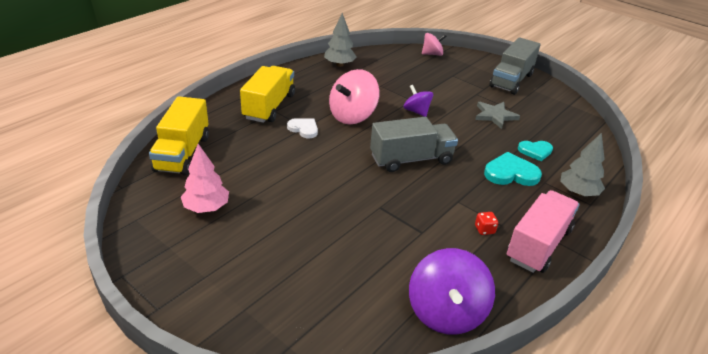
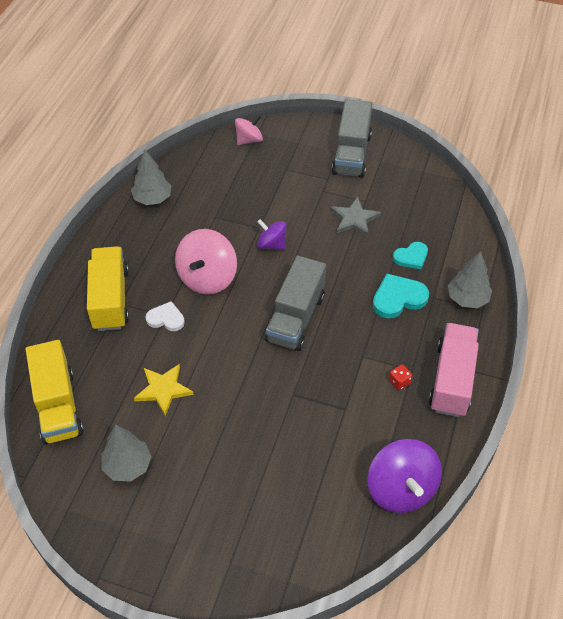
camera: 20 degrees left, 15 degrees up
(206, 208) = (127, 466): pink tree -> grey tree
(271, 169) = (163, 390): none -> yellow star
(411, 159) = (296, 318): grey truck -> grey truck turned 150 degrees clockwise

